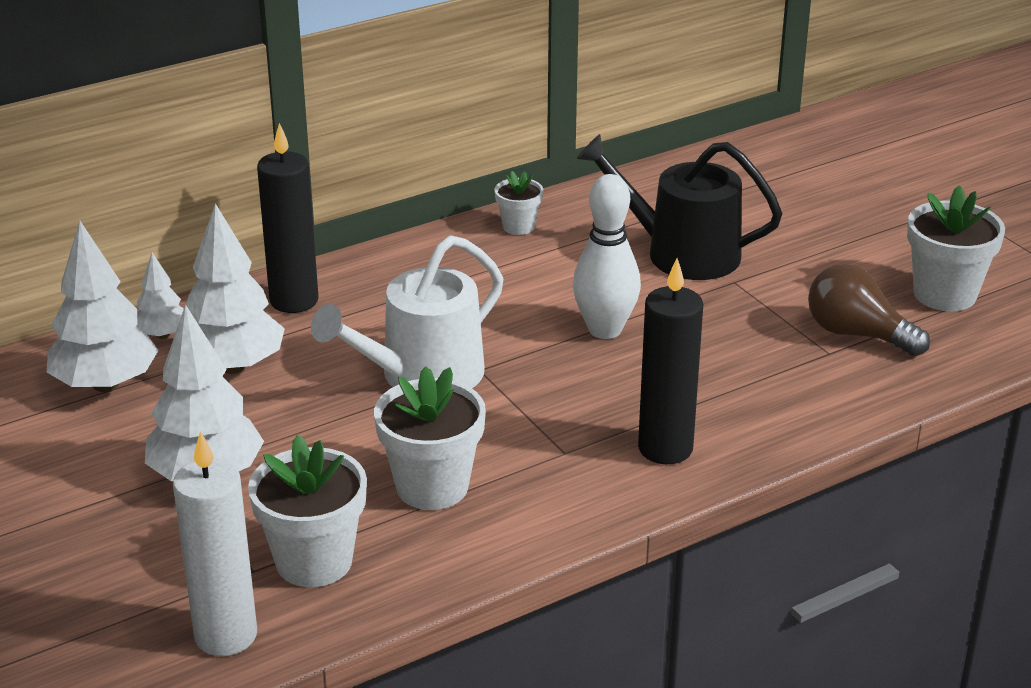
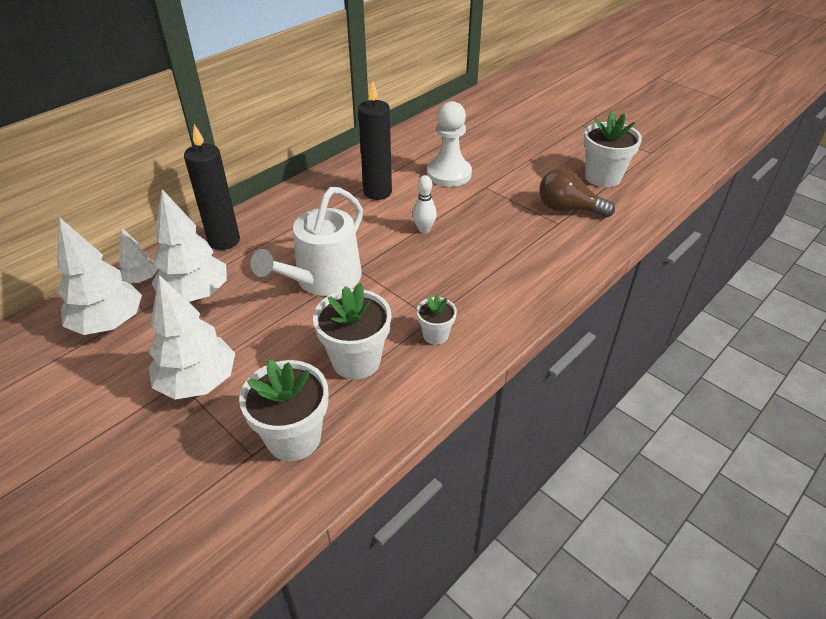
camera: 15 degrees left, 10 degrees up
(226, 635) = (246, 518): white candle -> none
(518, 226) = (348, 171): white flower pot -> white flower pot (435, 335)
(605, 330) = (424, 229): white bowling pin -> white bowling pin, size x0.58
(665, 449) = (492, 304): black candle -> black candle (377, 192)
(681, 253) = (449, 174): black watering can -> white pawn

